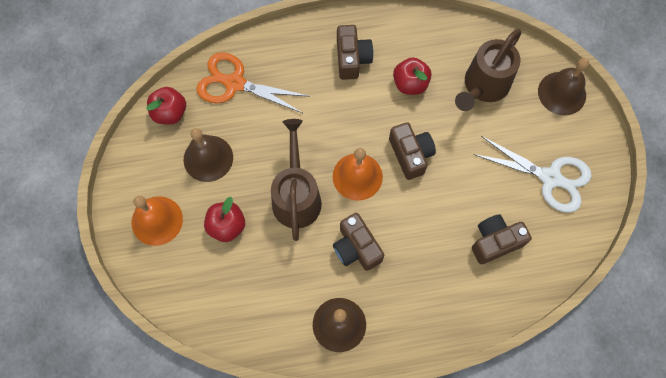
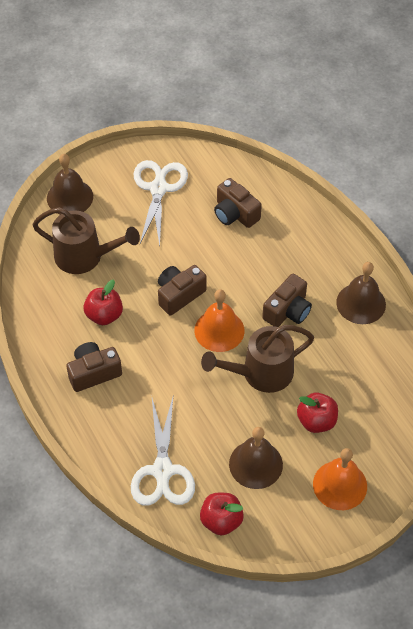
camera: 110 degrees left, 15 degrees down
(235, 83) = (162, 470): orange scissors -> white scissors

